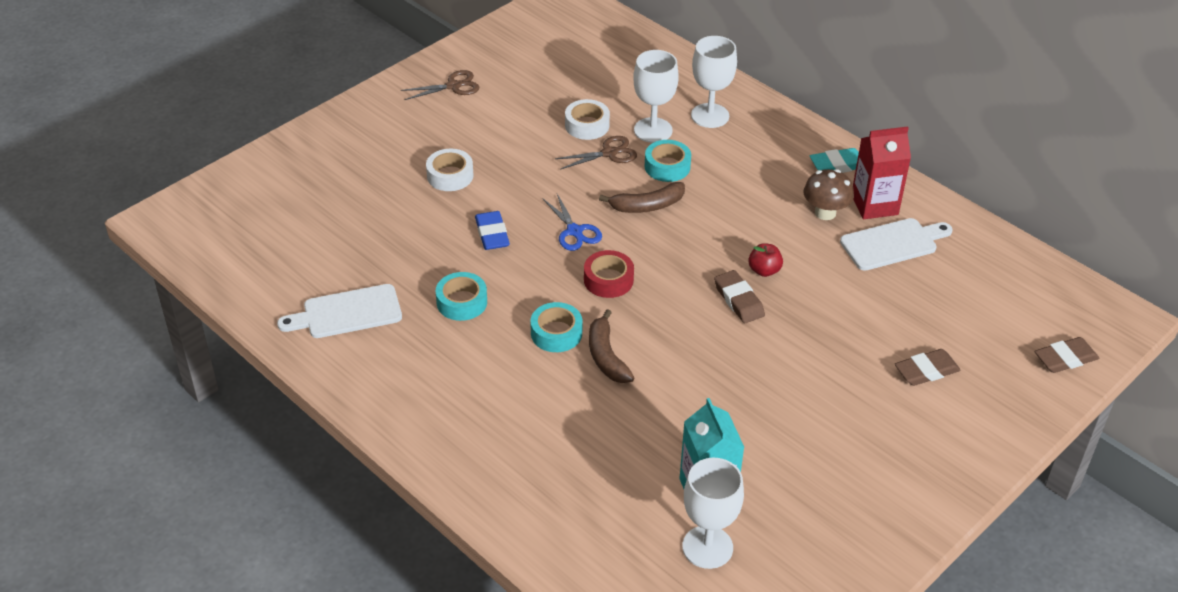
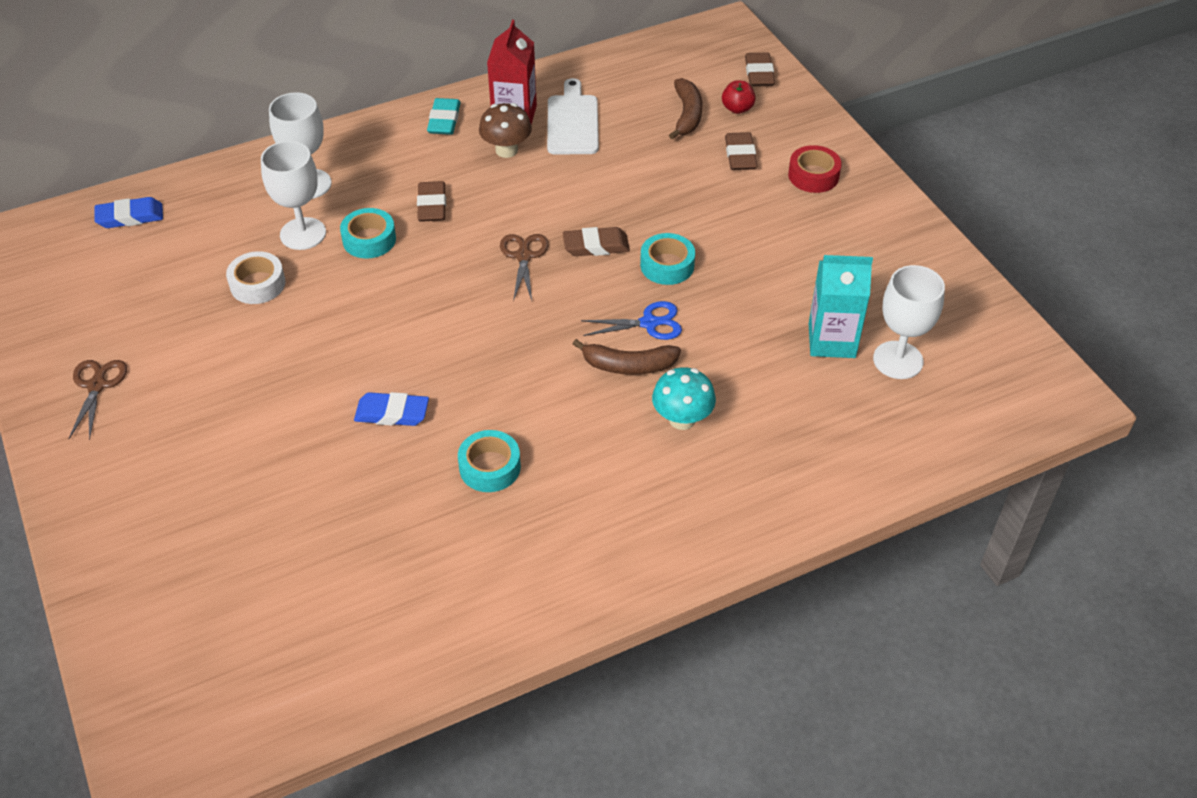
camera: 70 degrees left, 5 degrees up
(347, 313) = (453, 583): white cutting board -> none
(450, 176) = (266, 428): white tape -> none
(556, 333) = (577, 397): turquoise tape -> turquoise tape (667, 265)
(561, 405) = (682, 419): none -> turquoise mushroom
(574, 231) = (428, 341): blue scissors -> blue scissors (649, 323)
(608, 280) = (518, 334): red tape -> red tape (813, 175)
(609, 153) = (317, 279): brown scissors -> brown scissors (523, 256)
(620, 42) = (130, 217): none -> blue eraser
(647, 206) = (421, 272): brown banana -> brown banana (687, 115)
(727, 189) = (432, 205): none -> brown eraser
(764, 270) = (564, 216): red apple -> red apple (737, 109)

